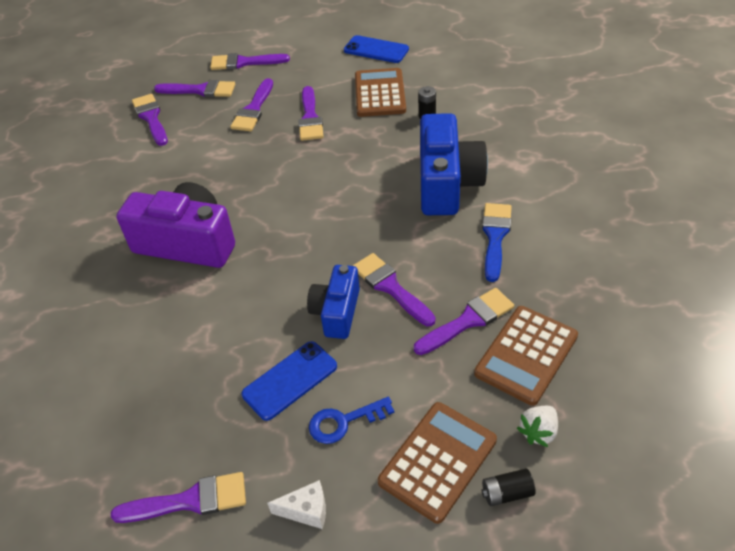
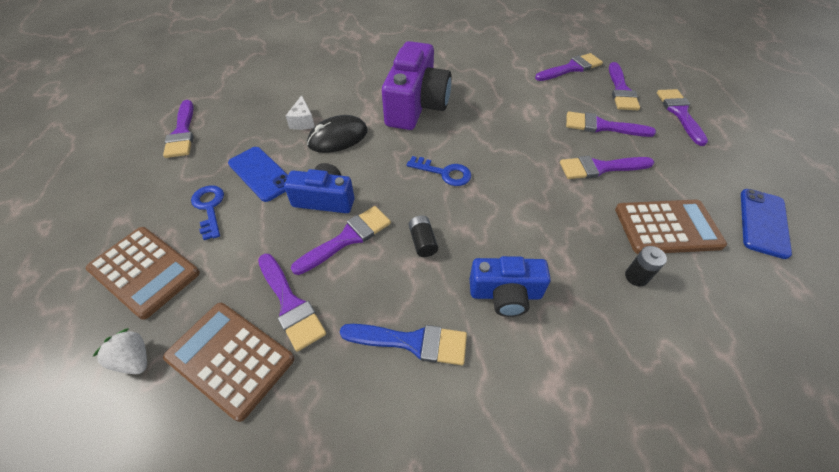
camera: 85 degrees right, 5 degrees up
(234, 312) = (338, 137): none -> black mouse
(305, 219) = (444, 173): none -> blue key
(306, 510) = (144, 189): white cheese -> white cheese (303, 121)
(447, 183) = (505, 294): blue camera -> blue camera, size x0.60
(506, 493) = (87, 323): black battery -> black battery (423, 242)

